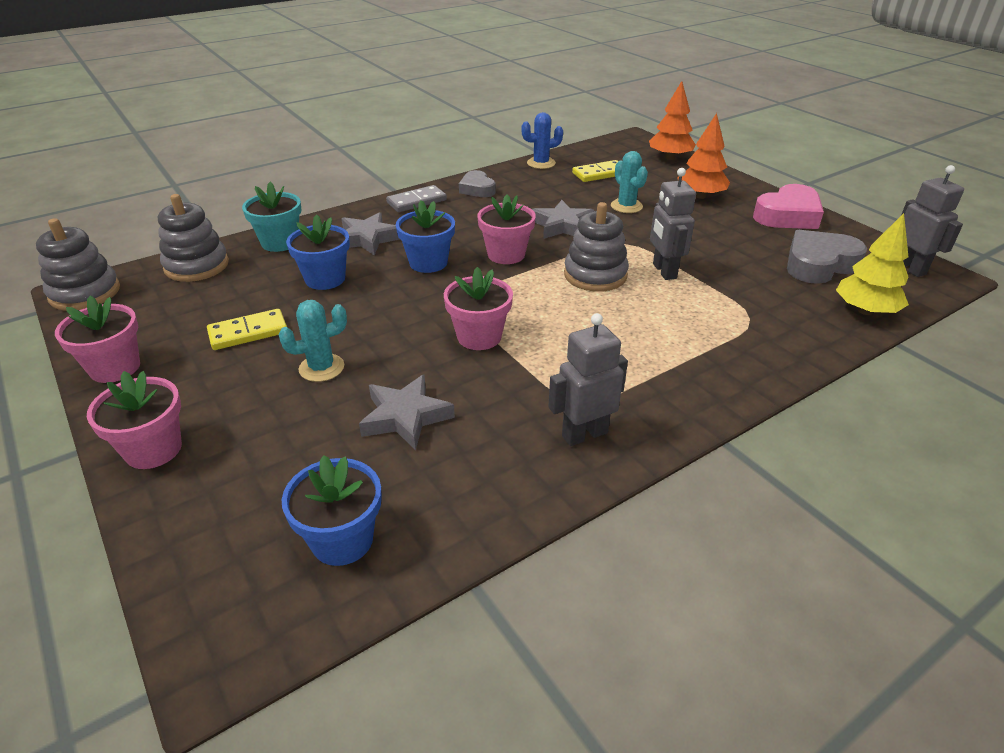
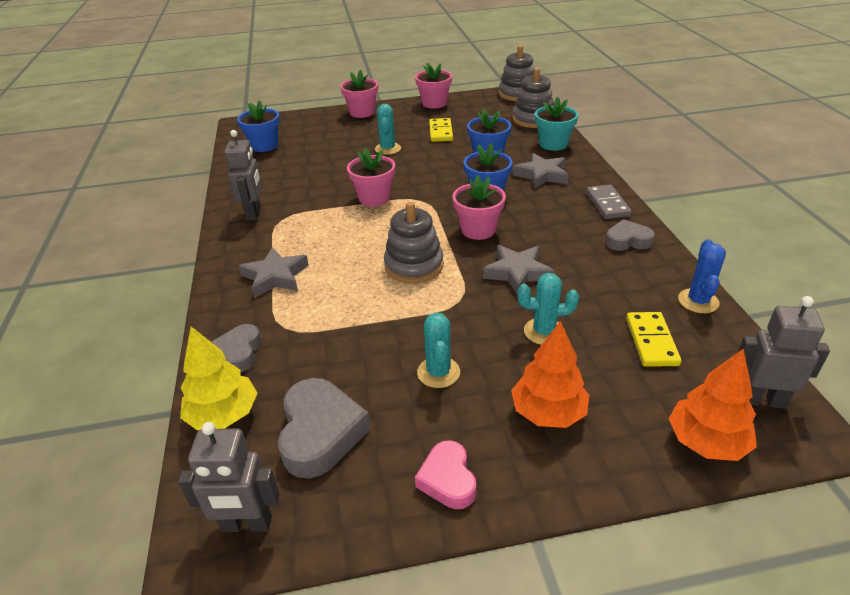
camera: 115 degrees right, 0 degrees up
(405, 417) = (323, 166): grey star -> grey star (275, 277)
(664, 271) = (392, 307): grey robot -> grey robot (762, 400)
(712, 235) = (438, 372): none -> turquoise cactus
(788, 215) = (448, 479): pink heart -> pink heart, size x0.62
(805, 331) = (239, 352): none -> grey heart

